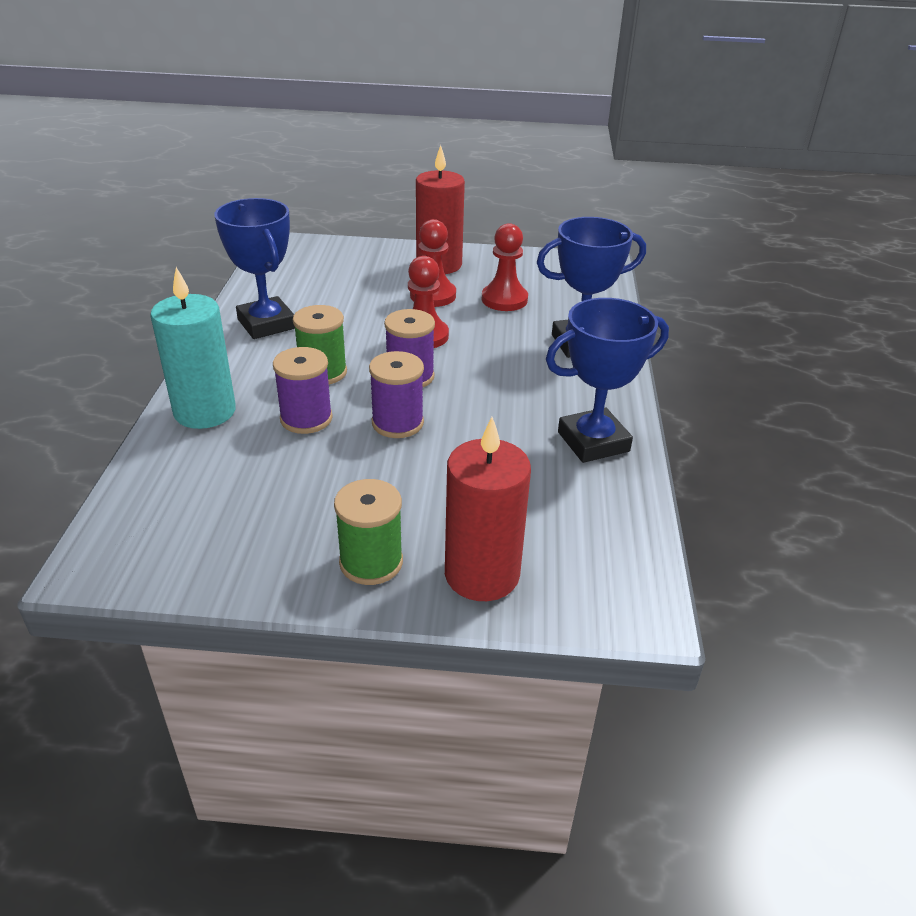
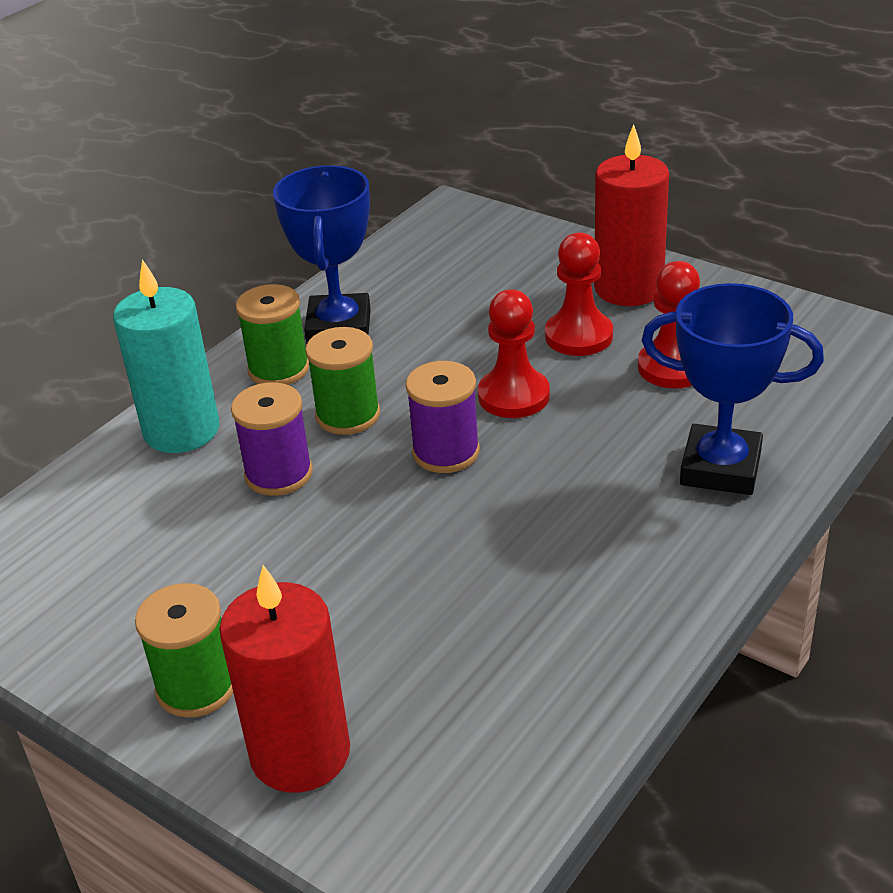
camera: 35 degrees right, 0 degrees up
(245, 357) = (278, 369): none -> green spool
(397, 423) = (375, 514): purple spool -> none
(593, 442) = (600, 625): blue trophy -> none

